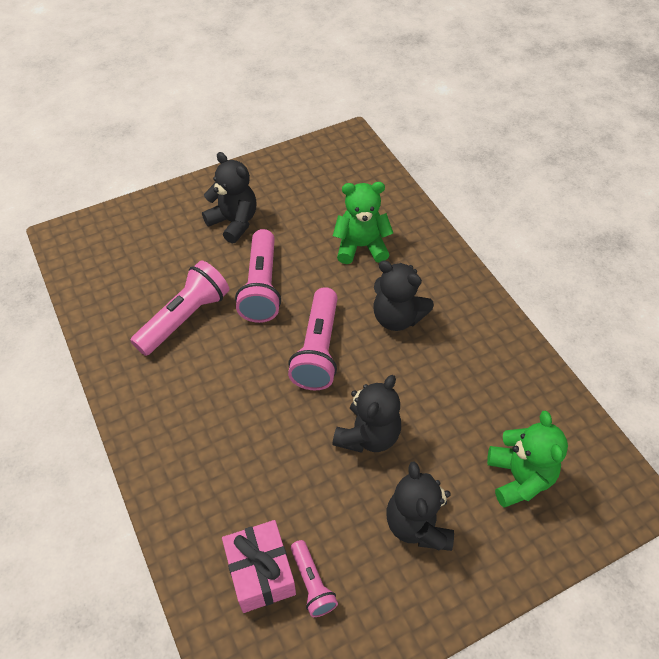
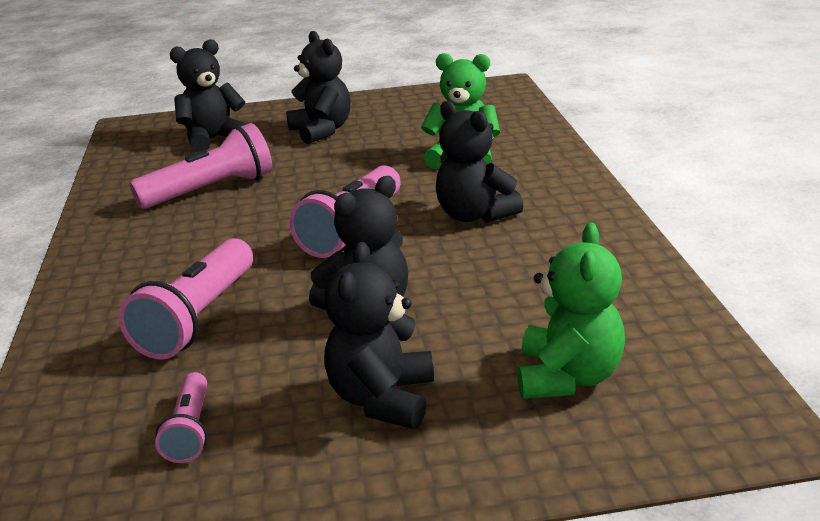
camera: 20 degrees right, 25 degrees down
(148, 247) = (213, 139): none -> black teddy bear
(260, 572) = (130, 407): pink gift -> none
(262, 287) = (318, 177): pink flashlight -> pink flashlight (198, 318)

